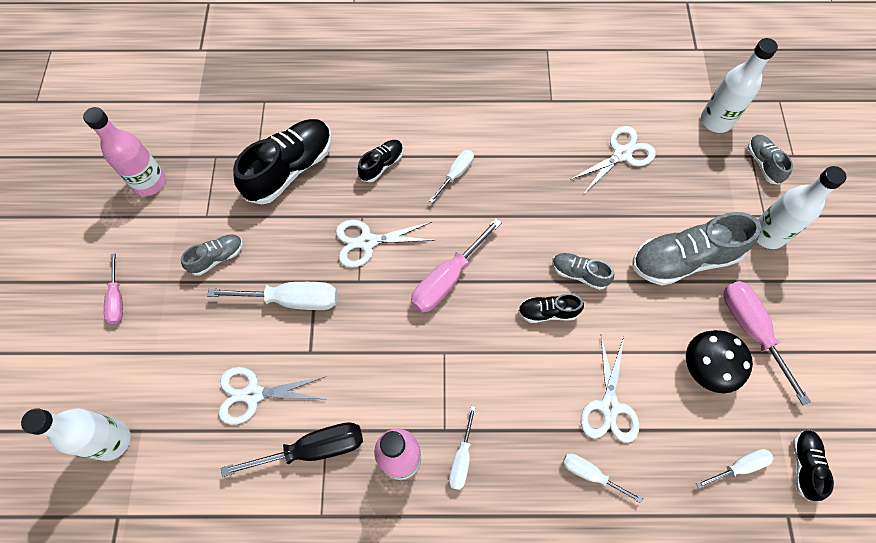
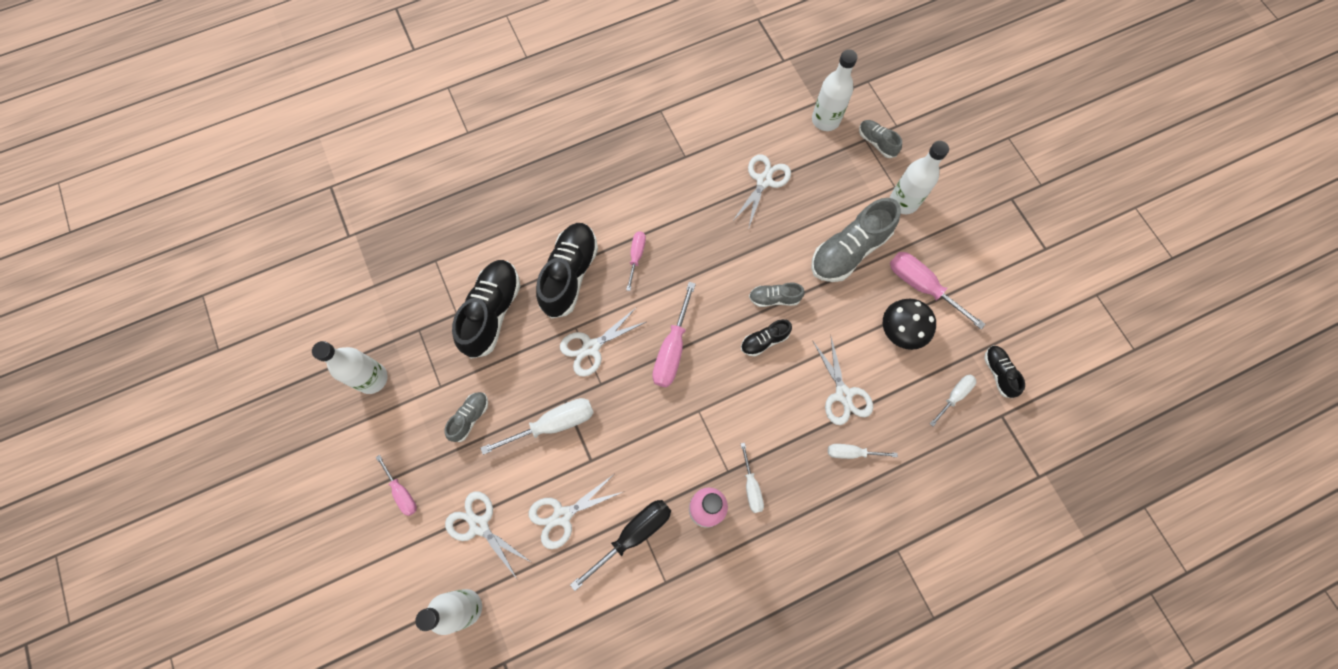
camera: 25 degrees left, 5 degrees up
(150, 182) = (372, 378): pink bottle -> white bottle
(169, 365) = (479, 525): none -> white scissors
(382, 165) = (569, 275): black shoe -> black shoe, size x1.95
(455, 174) = (636, 256): white screwdriver -> pink screwdriver

